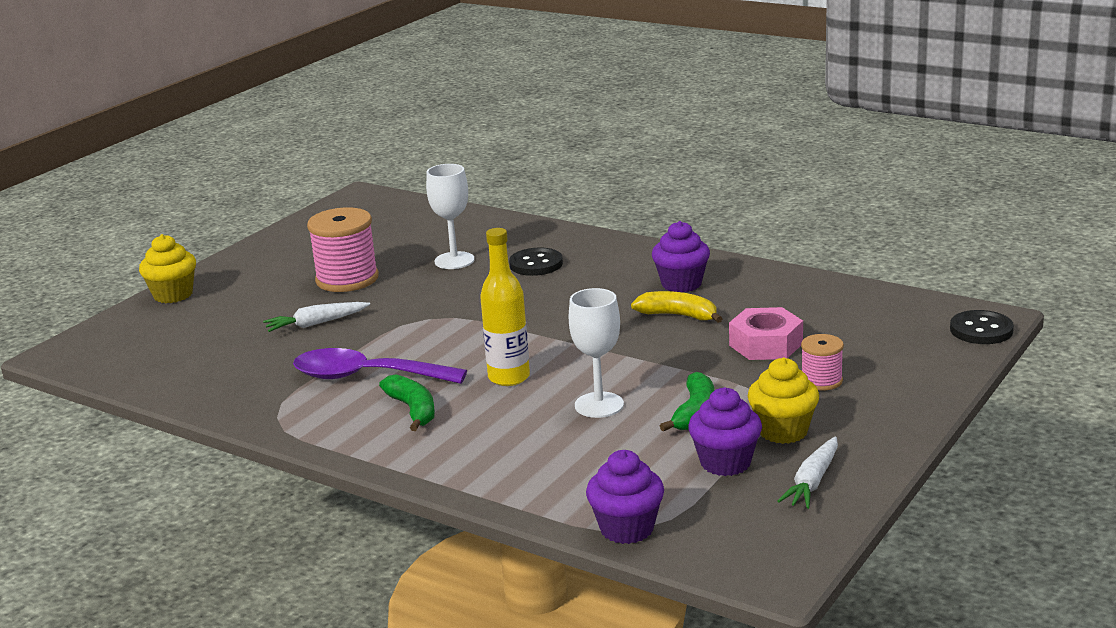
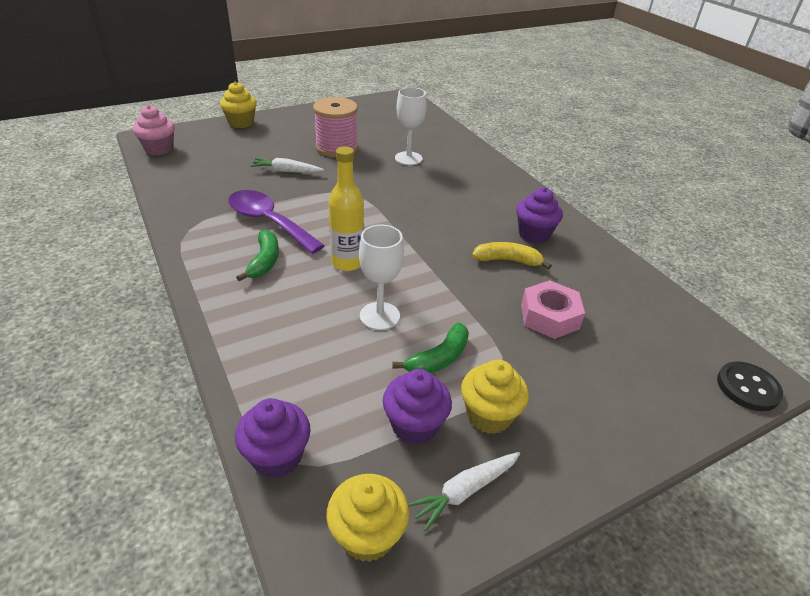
camera: 25 degrees right, 15 degrees up
(101, 359) = (159, 149): none -> pink cupcake
(536, 264) = (453, 180): black button -> none
(678, 315) = (507, 260): yellow banana -> yellow banana turned 45 degrees counterclockwise
(762, 536) = (367, 535): none -> yellow cupcake
(821, 381) = (564, 376): pink spool -> none

